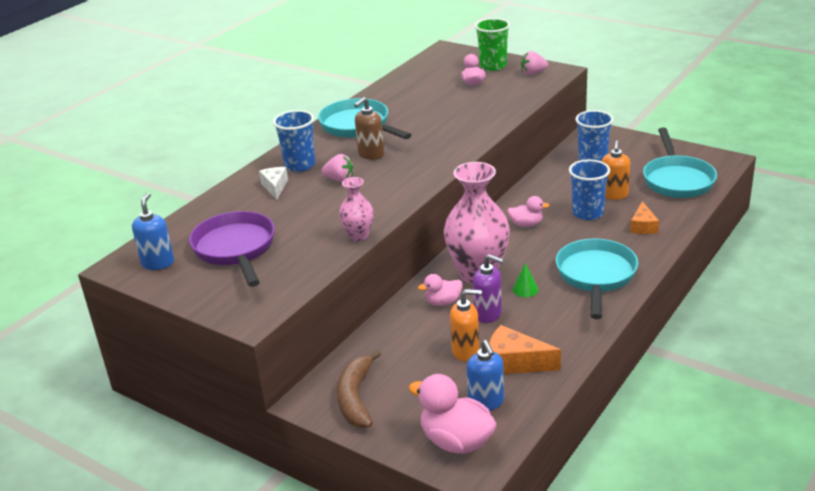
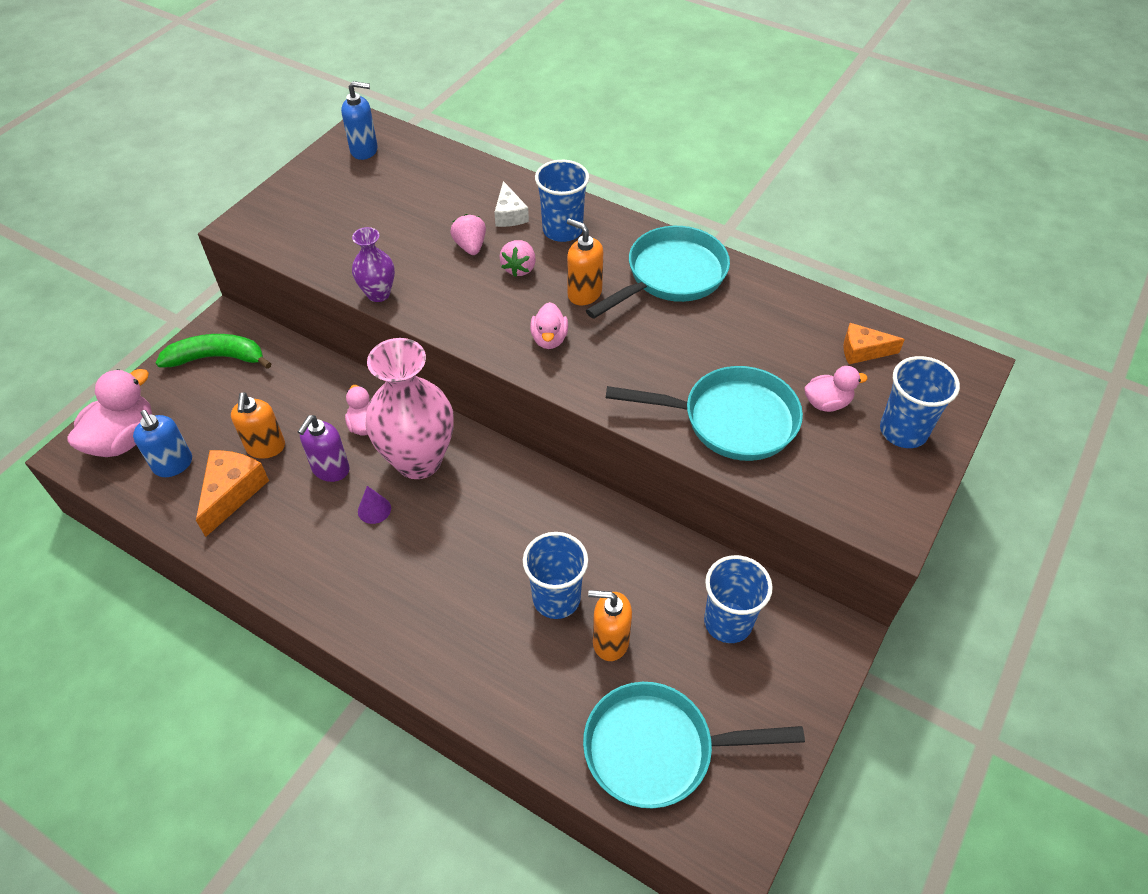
camera: 85 degrees right, 20 degrees up
(235, 249) = (376, 200): purple pan -> none
(275, 187) = (509, 215): white cheese -> white cheese turned 90 degrees clockwise
(356, 398) = (217, 358): brown banana -> green banana
(358, 236) = (378, 294): pink vase -> purple vase
(371, 154) = (584, 293): brown soap dispenser -> orange soap dispenser
(486, 402) = (173, 464): blue soap dispenser -> blue soap dispenser turned 105 degrees counterclockwise
(493, 66) = (903, 431): green cup -> blue cup
(525, 289) = (374, 509): green cone -> purple cone
(526, 224) = (532, 518): pink duck -> pink duck (549, 339)
(533, 73) = (877, 488): pink strawberry -> pink strawberry (470, 246)
(596, 276) = (389, 593): turquoise pan -> turquoise pan (731, 420)
(643, 226) = (511, 672): orange cheese -> orange cheese (863, 351)

